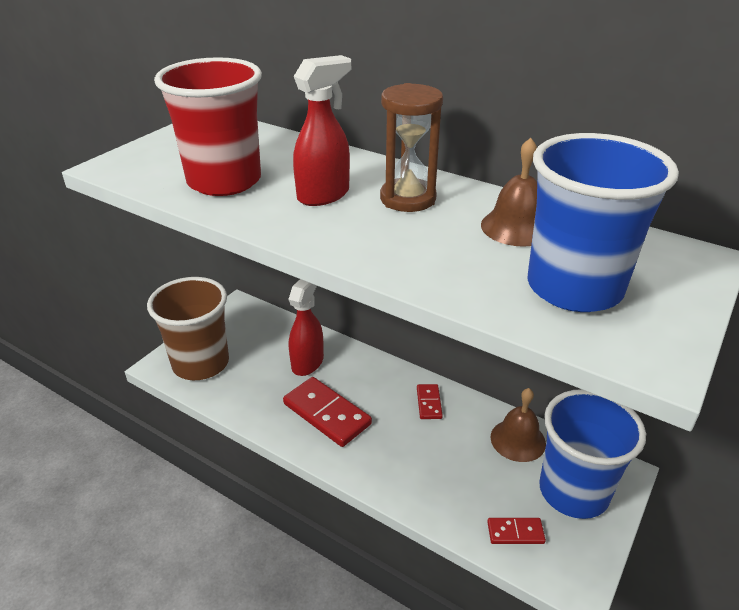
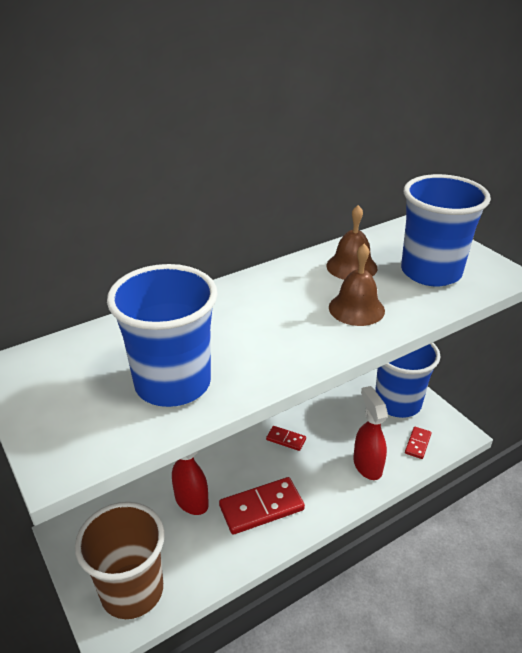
camera: 65 degrees left, 0 degrees up
(224, 181) = (173, 383): red cup -> blue cup
(324, 195) = (246, 333): red spray bottle -> red spray bottle (367, 465)
(408, 199) = (282, 295): brown hourglass -> none
(518, 440) = (345, 408): brown bell -> brown bell (356, 309)

